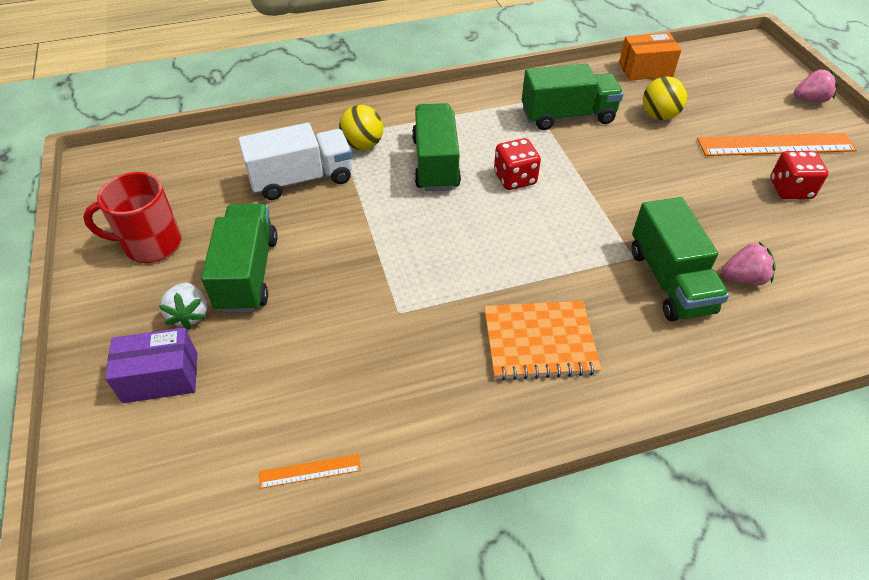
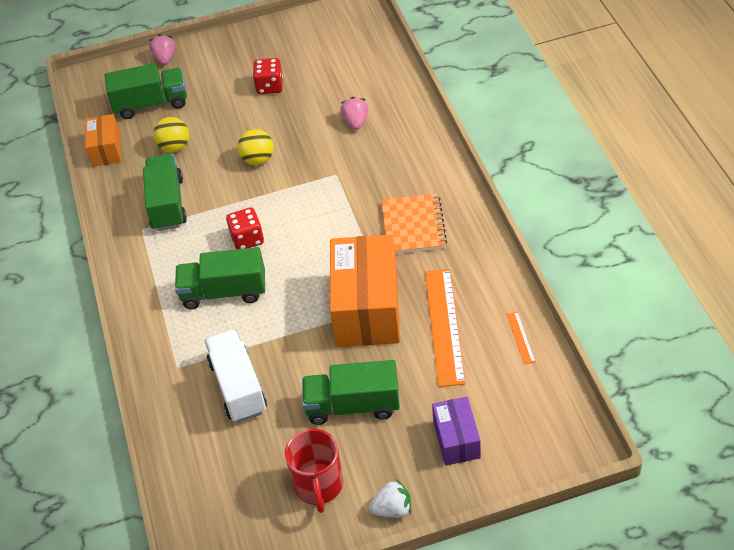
camera: 85 degrees left, 0 degrees up
(190, 314) = (396, 436): white strawberry -> white strawberry (392, 509)
(363, 145) = (193, 347): yellow ball -> yellow ball (258, 159)
(393, 288) = (367, 308): none -> orange box
(670, 281) = (358, 157): green truck -> green truck (151, 104)
(775, 144) = (219, 86): orange ruler -> orange ruler (444, 326)

